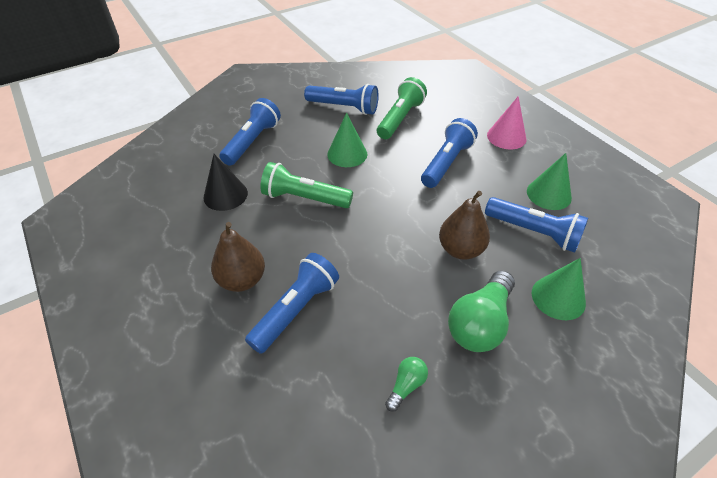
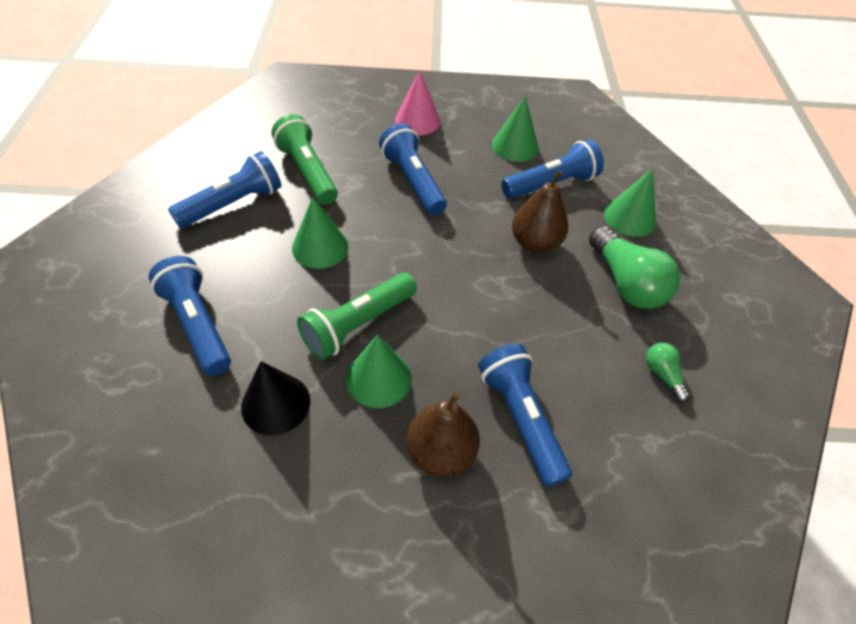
camera: 60 degrees left, 5 degrees up
(273, 226) = (379, 378): none -> green cone

